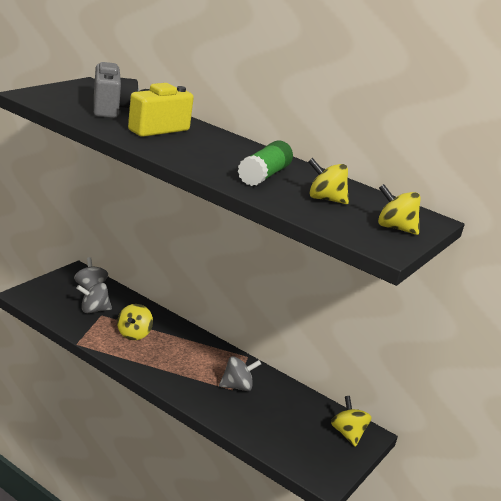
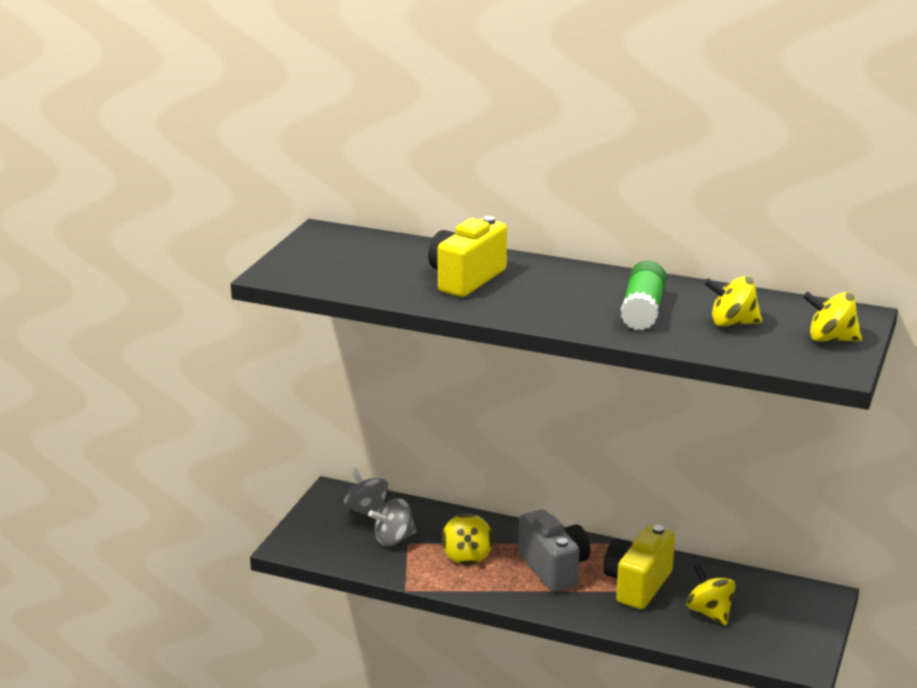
camera: 10 degrees left, 0 degrees up
(111, 109) = (388, 265): grey camera -> grey camera (554, 568)
(237, 386) = (637, 585): grey spinning top -> yellow camera
(347, 433) = (800, 603): yellow spinning top -> yellow spinning top (709, 612)

